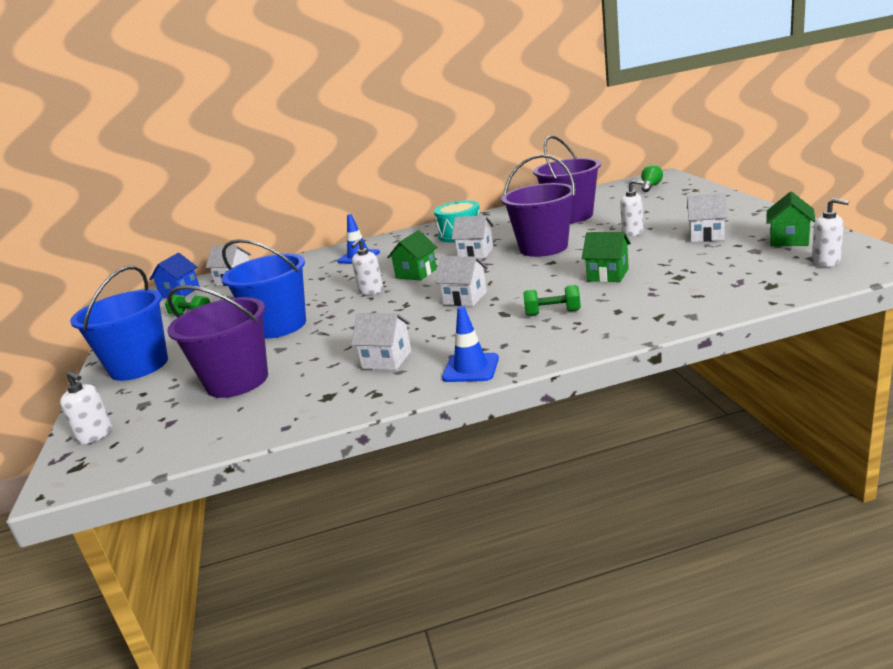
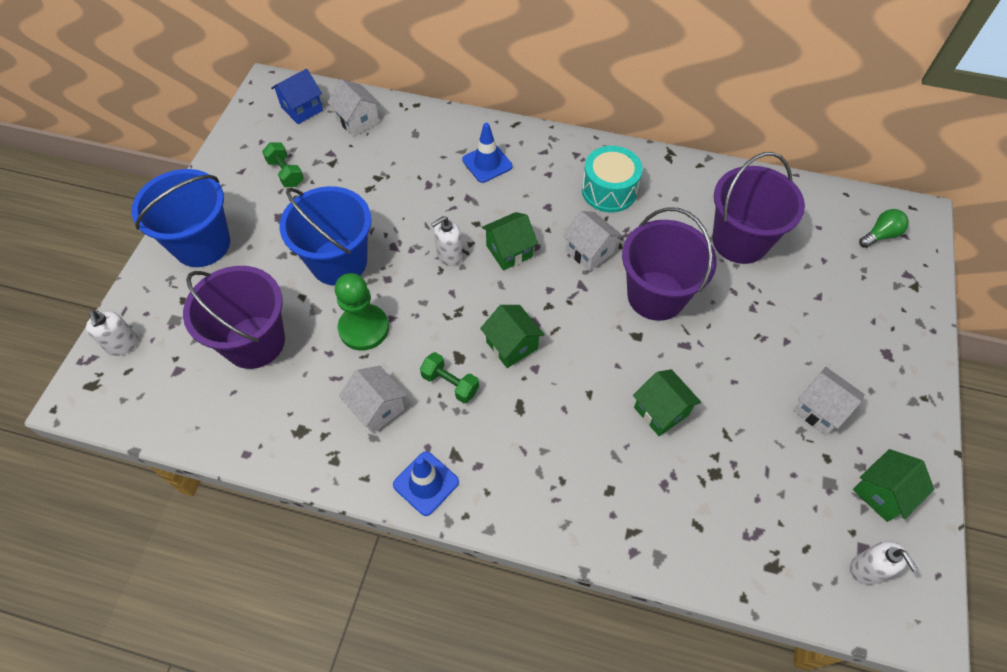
camera: 25 degrees right, 35 degrees up
(334, 338) = (364, 328): none -> green pawn
(465, 298) = (512, 345): white house -> green house
(553, 313) = (558, 443): green dumbbell -> green dumbbell (450, 383)
(633, 232) = (762, 337): white soap dispenser -> none

